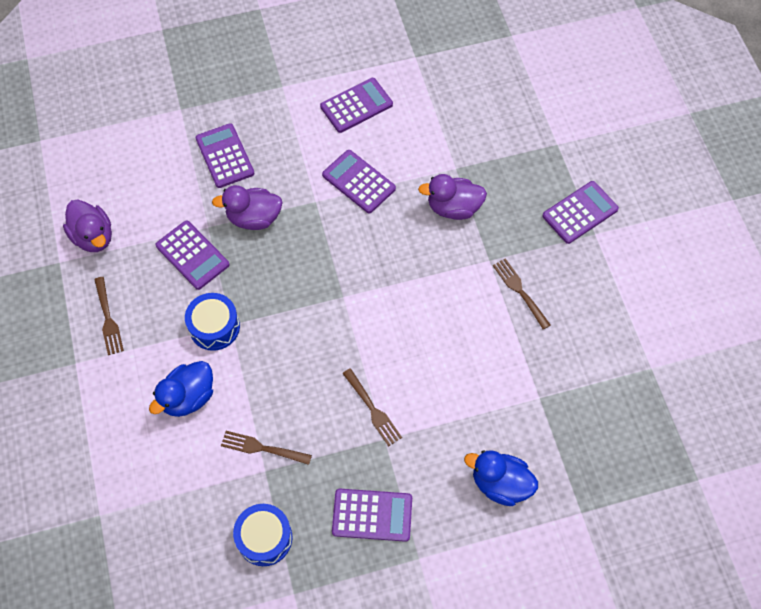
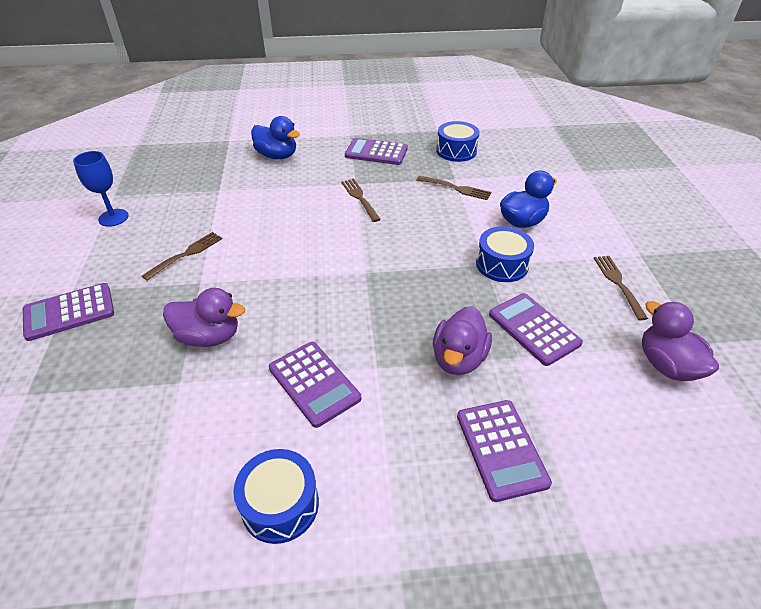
camera: 170 degrees left, 20 degrees down
(254, 218) = (458, 359): purple duck -> purple duck turned 105 degrees clockwise
(356, 106) = (280, 504): purple calculator -> blue drum
(520, 291) = (186, 255): brown fork -> brown fork turned 120 degrees counterclockwise
(625, 332) = (113, 218): none -> blue goblet

